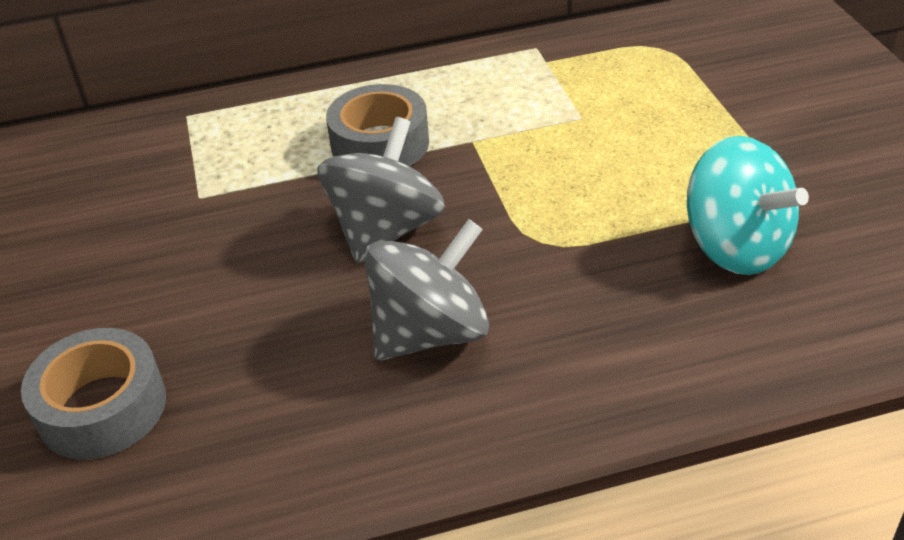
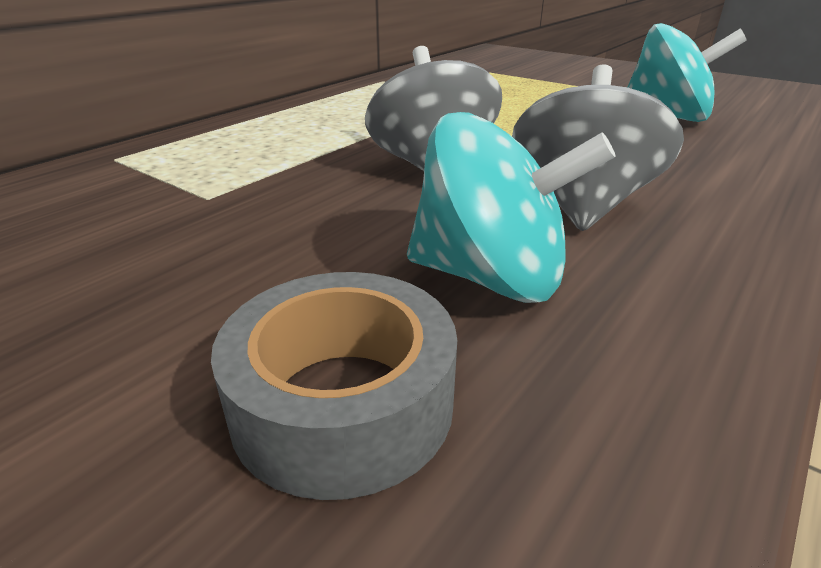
camera: 40 degrees left, 10 degrees down
(269, 367) = (491, 277): none -> turquoise spinning top
(380, 144) = (343, 133): grey tape -> none

